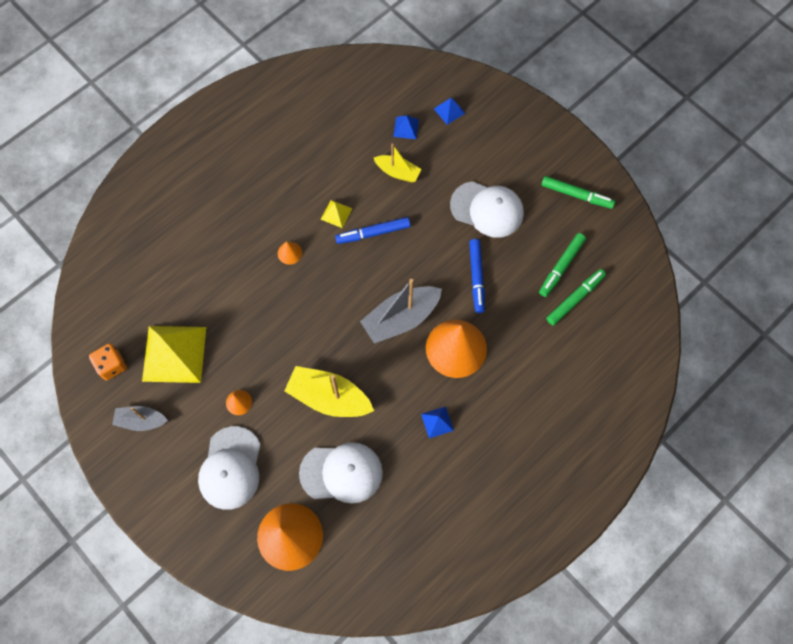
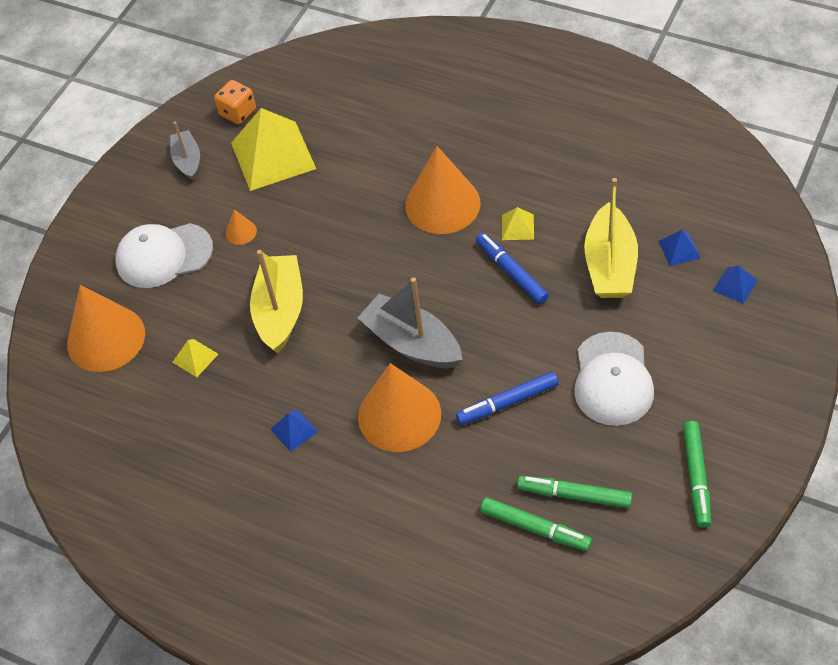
camera: 75 degrees right, 15 degrees down
(289, 253) = (442, 204): orange cone -> orange cone, size x2.39
(341, 473) = (195, 358): white cap -> yellow pyramid
(397, 172) = (610, 265): yellow boat -> yellow boat, size x1.67

